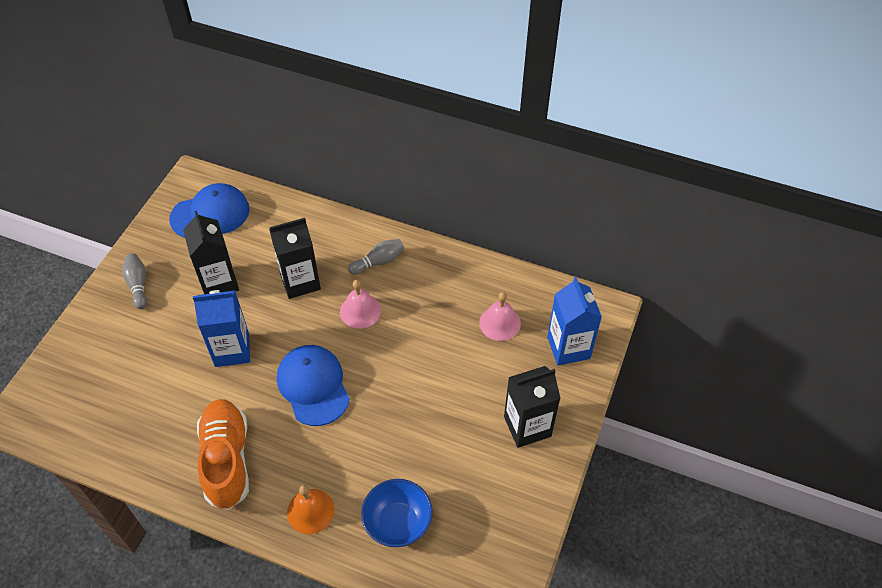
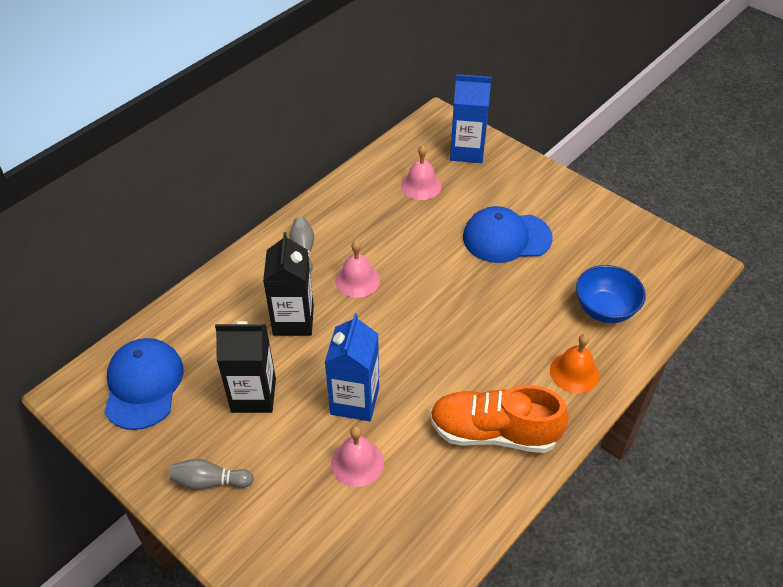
camera: 70 degrees left, 5 degrees down
(174, 370) = (357, 462): none -> pink bell
(313, 386) = (432, 338): blue cap -> blue cap (506, 237)
(527, 426) = (535, 198): black carton -> none

